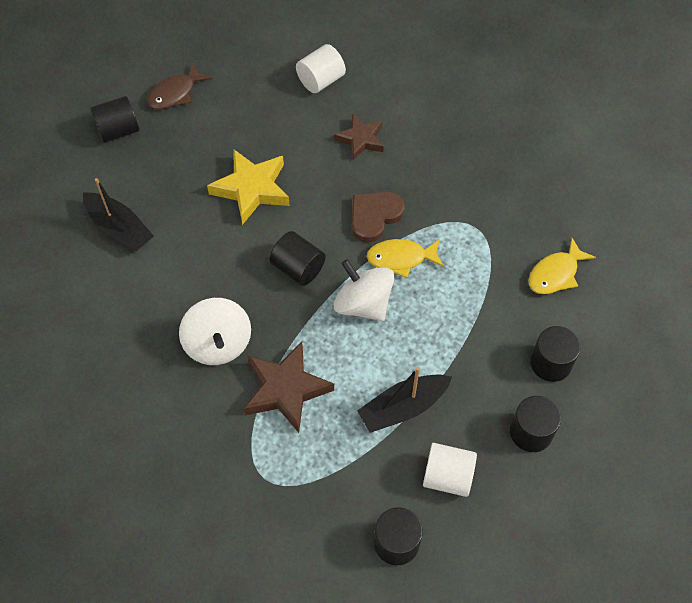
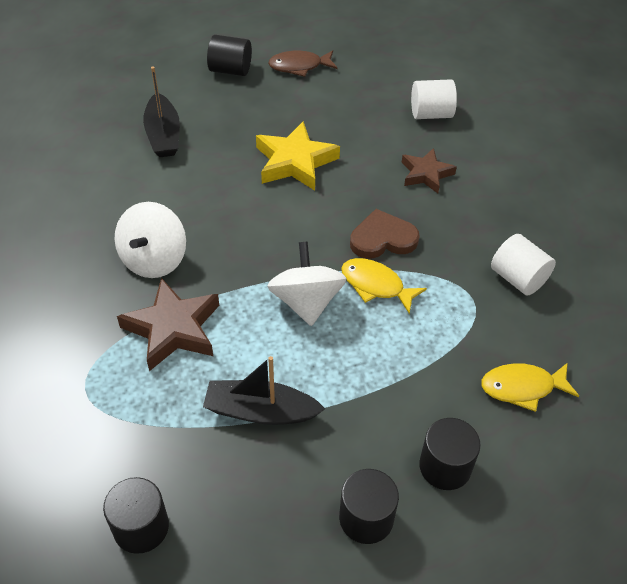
camera: 35 degrees right, 10 degrees down
(298, 268) = (276, 241): black cylinder -> none
(447, 476) = (245, 501): white cylinder -> white cylinder (518, 278)

